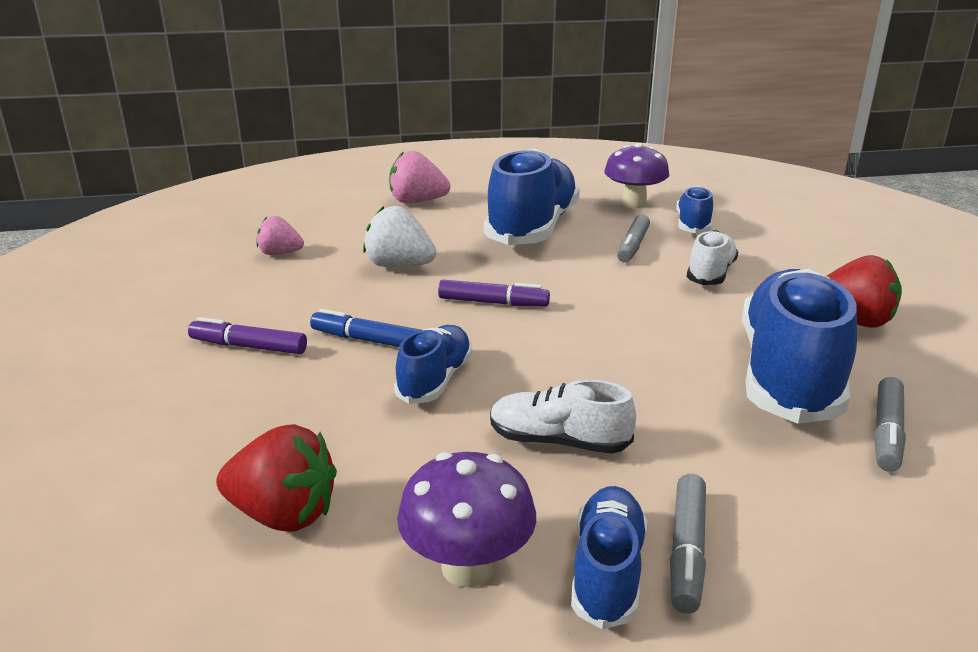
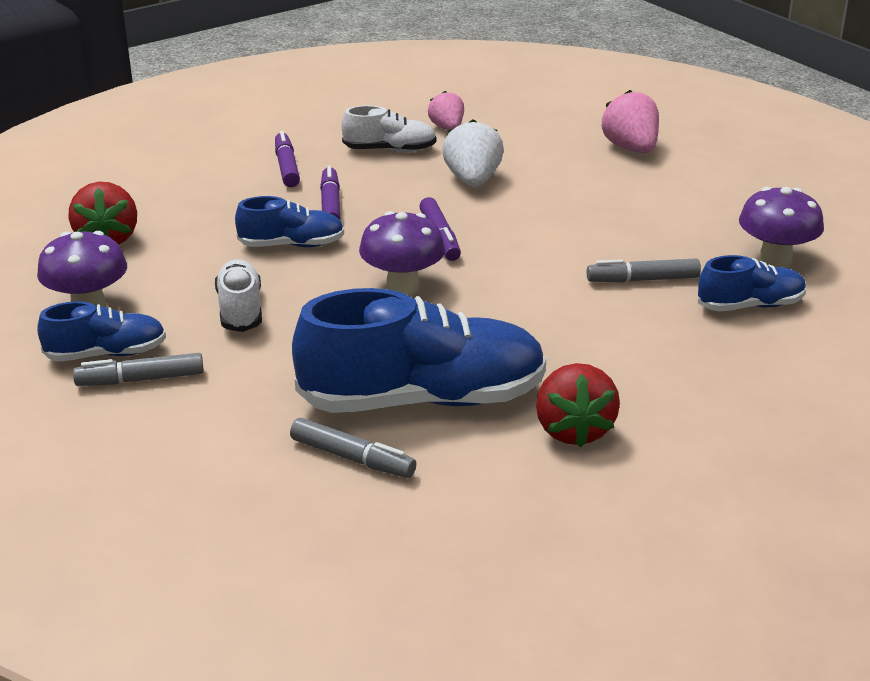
camera: 65 degrees right, 5 degrees up
(368, 340) = (330, 205): blue marker -> purple marker
(532, 228) = (630, 219): blue shoe -> none
(574, 339) = (402, 287): none -> purple mushroom
(710, 274) = (615, 334): white shoe -> white shoe (389, 150)
(887, 432) = (352, 458): grey marker -> grey marker turned 150 degrees counterclockwise

